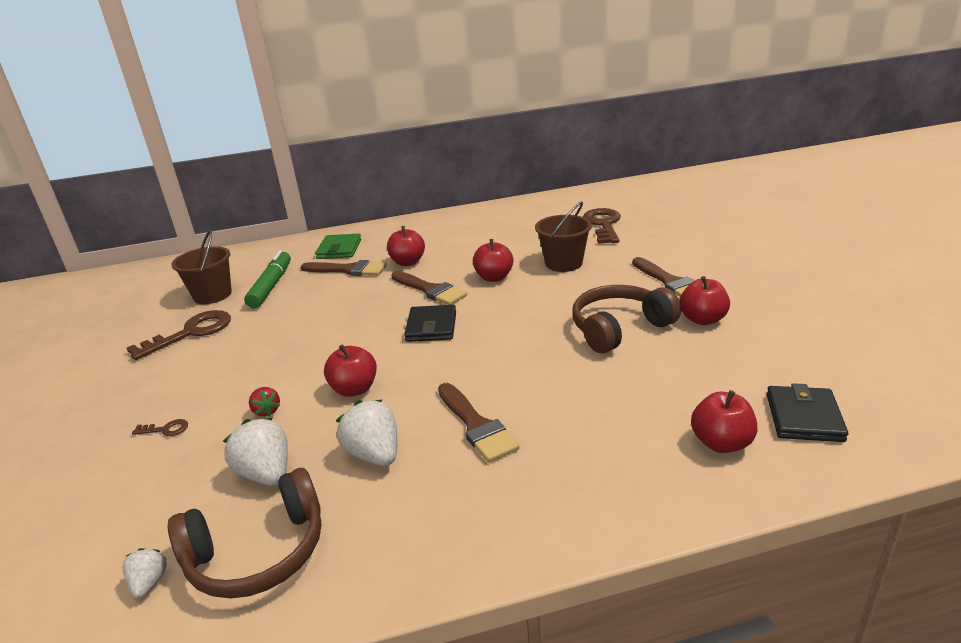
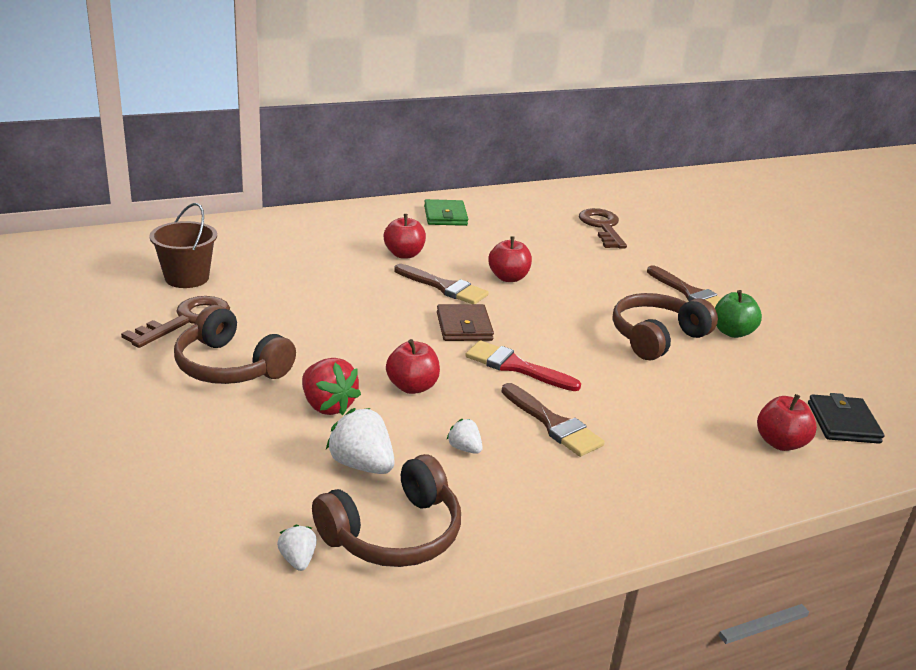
camera: 15 degrees left, 0 degrees up
(165, 429) = (223, 421): brown key -> none
(202, 375) = (230, 366): none -> brown headphones
(266, 411) = (327, 406): red strawberry -> red strawberry, size x1.82
(271, 286) = (254, 271): green marker -> none
(339, 249) = (314, 233): green wallet -> green wallet (445, 216)
(348, 270) = (338, 258): brown brush -> none
(374, 454) = (464, 448): white strawberry -> white strawberry, size x0.55
(431, 327) = (464, 326): black wallet -> brown wallet
(463, 365) = (515, 366): none -> red brush
(563, 263) = (576, 267): brown bucket -> none
(702, 319) = (732, 332): red apple -> green apple

